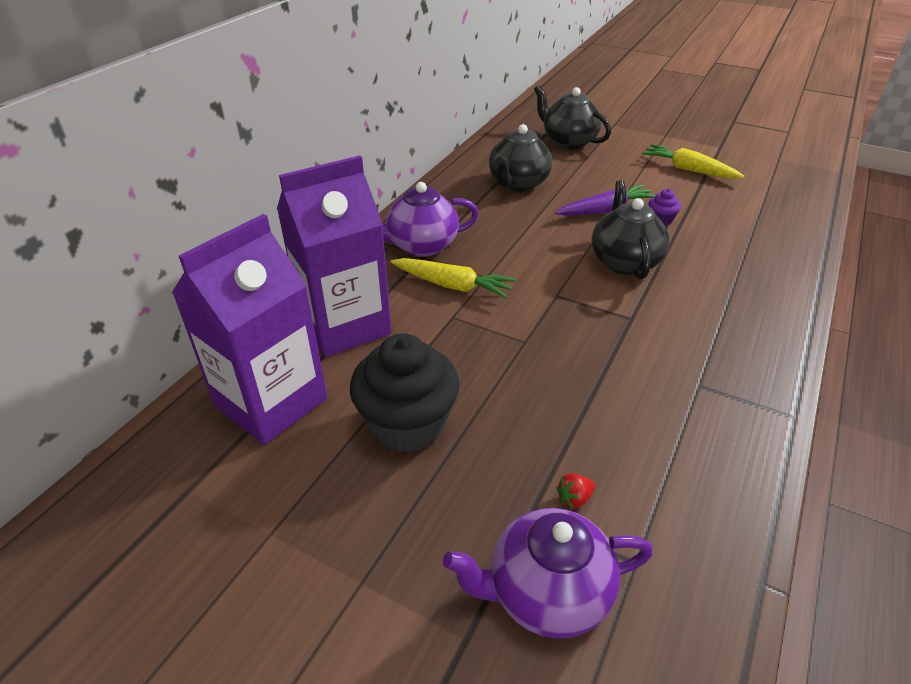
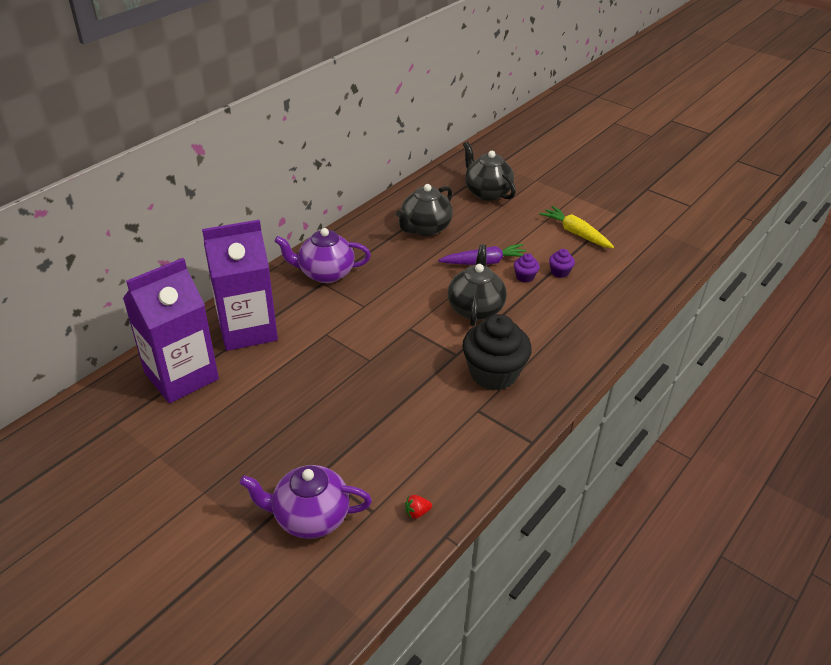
camera: 10 degrees right, 0 degrees up
(407, 424) = (265, 405): black cupcake -> black cupcake (493, 373)
(453, 285) = (336, 310): yellow carrot -> none
(574, 498) = (353, 468): red strawberry -> red strawberry (417, 512)
(696, 210) = (560, 272): none -> purple cupcake

